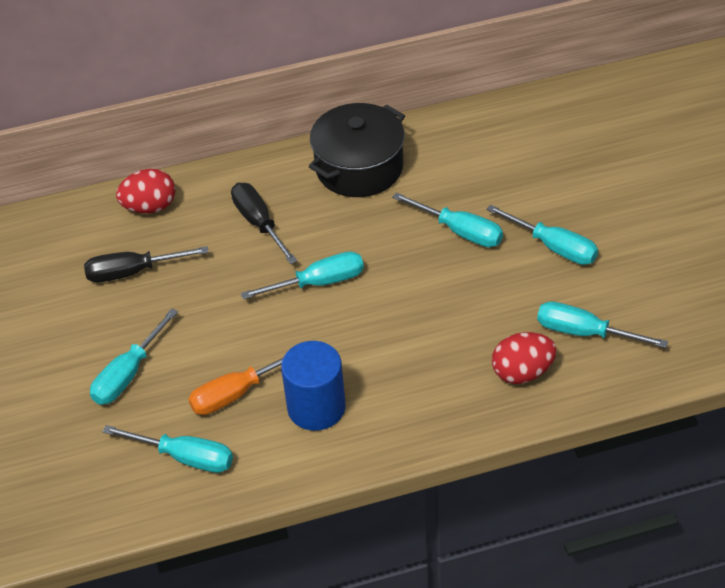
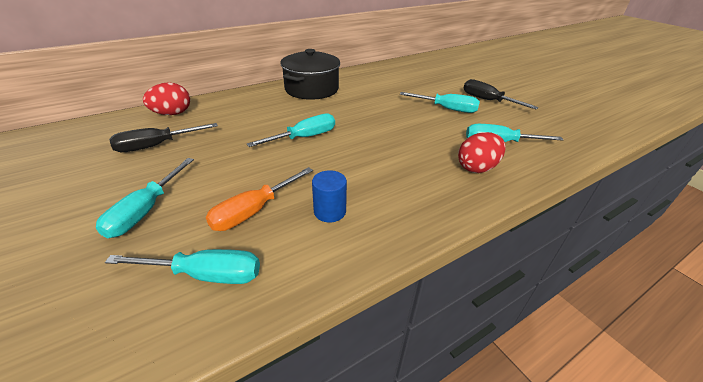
camera: 20 degrees left, 10 degrees down
(259, 223) = (253, 115): black screwdriver -> black screwdriver (488, 100)
(316, 407) = (330, 211): blue cylinder -> blue cylinder, size x0.61
(460, 231) = (386, 107): turquoise screwdriver -> none

